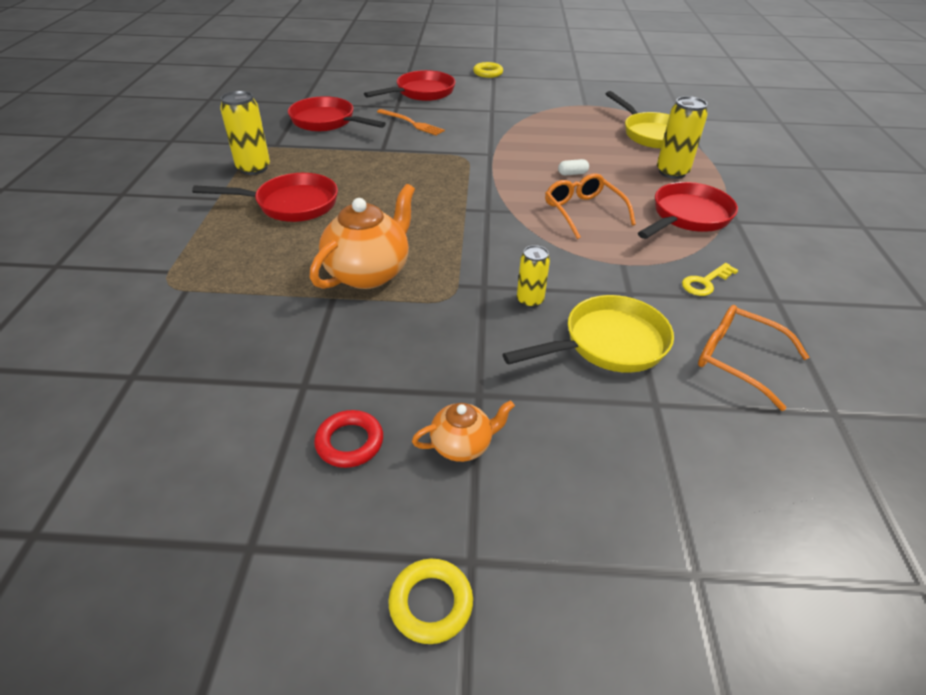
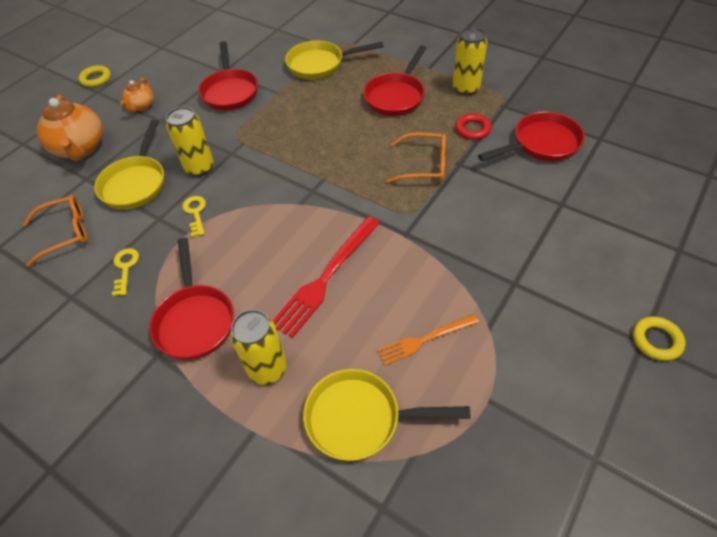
camera: 125 degrees right, 10 degrees up
(241, 283) = (320, 65): none -> yellow pan
(349, 442) = (178, 77): red ring -> red ring (472, 129)
(368, 273) = (288, 111): orange teapot -> orange teapot (80, 148)
(411, 123) = (509, 201): orange fork -> orange fork (425, 339)
(421, 93) = (598, 238): red pan -> red pan (230, 91)
(530, 301) = (199, 168): yellow can -> yellow can, size x1.60
(572, 174) = (326, 277): white capsule -> red fork
(583, 212) = (262, 249): orange glasses -> orange glasses (424, 165)
(592, 270) = (195, 213): none -> yellow key

